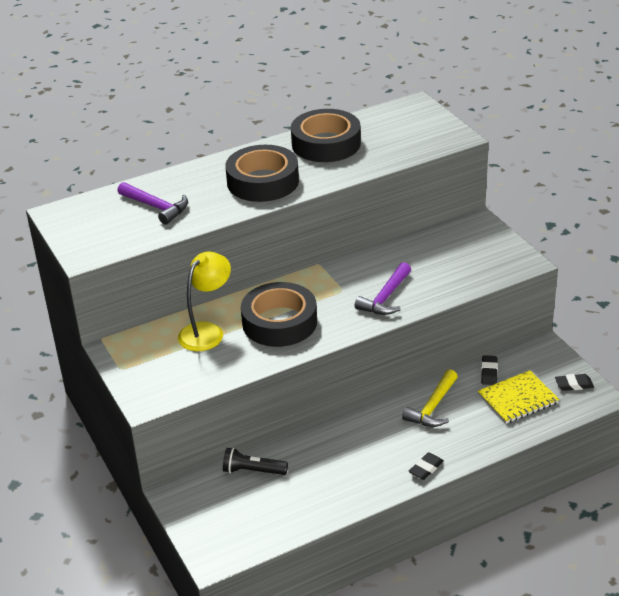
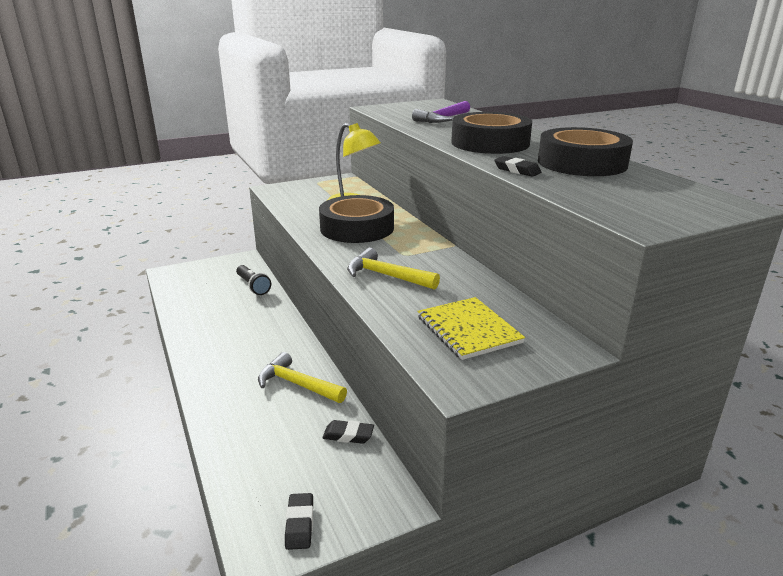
camera: 90 degrees right, 10 degrees down
(253, 471) = (253, 286): black flashlight -> black flashlight turned 135 degrees clockwise
(385, 298) = (386, 276): purple hammer -> yellow hammer
(426, 468) = (204, 373): black eraser -> black eraser (517, 170)
(518, 399) = (288, 457): yellow notebook -> yellow notebook (468, 330)

